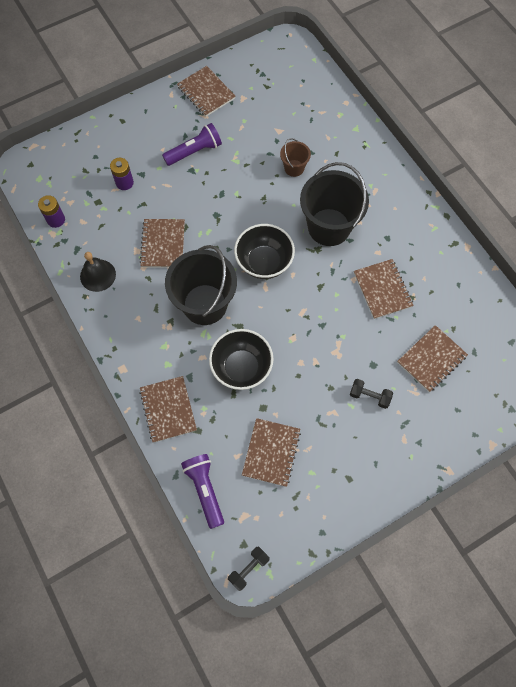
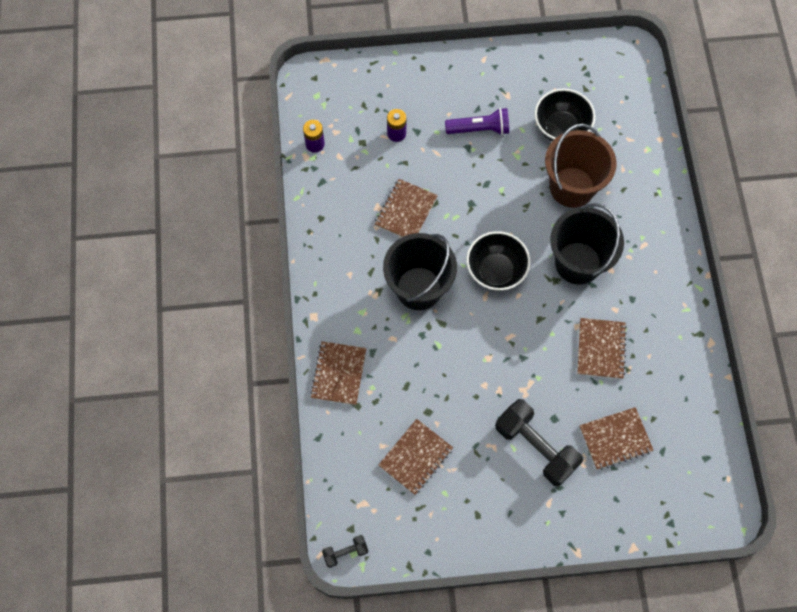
camera: 25 degrees right, 0 degrees up
(98, 275) = (330, 216): black bell -> none
(204, 490) = (338, 463): purple flashlight -> none
(206, 92) = (520, 71): brown notebook -> none
(241, 367) = (425, 365): black bowl -> black bowl (561, 128)
(294, 168) = (572, 187): brown bucket -> brown bucket, size x2.08
(369, 396) = (535, 447): black dumbbell -> black dumbbell, size x2.07

